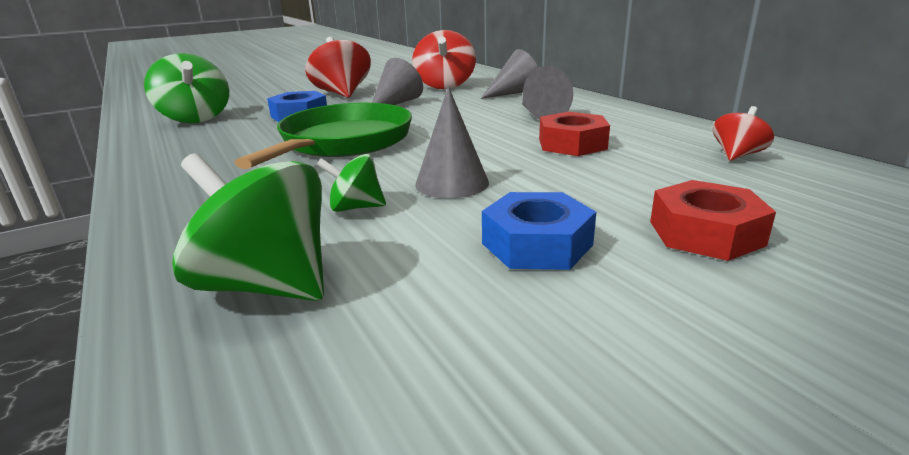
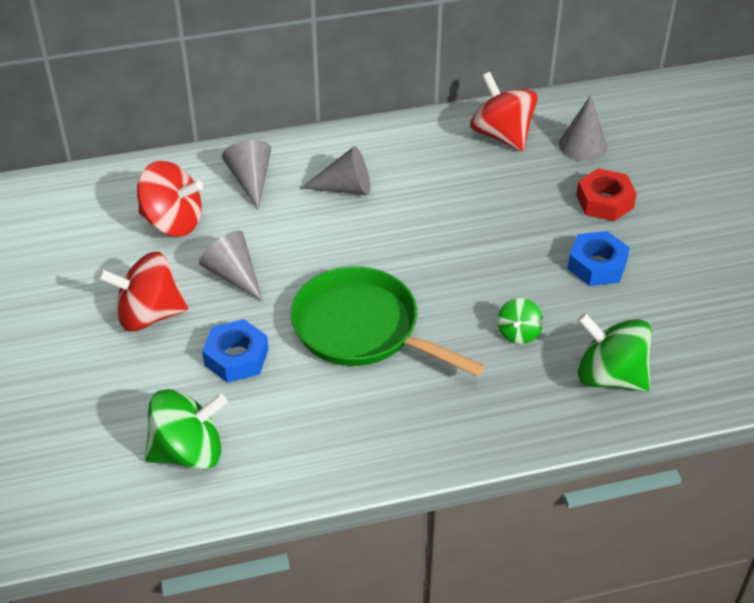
camera: 75 degrees left, 20 degrees up
(267, 285) = (610, 376): green spinning top -> green spinning top turned 75 degrees clockwise
(452, 183) = (494, 279): grey cone -> grey cone (582, 145)
(572, 144) = (440, 197): red nut -> none
(737, 155) = (502, 135): red spinning top -> red spinning top, size x1.85

